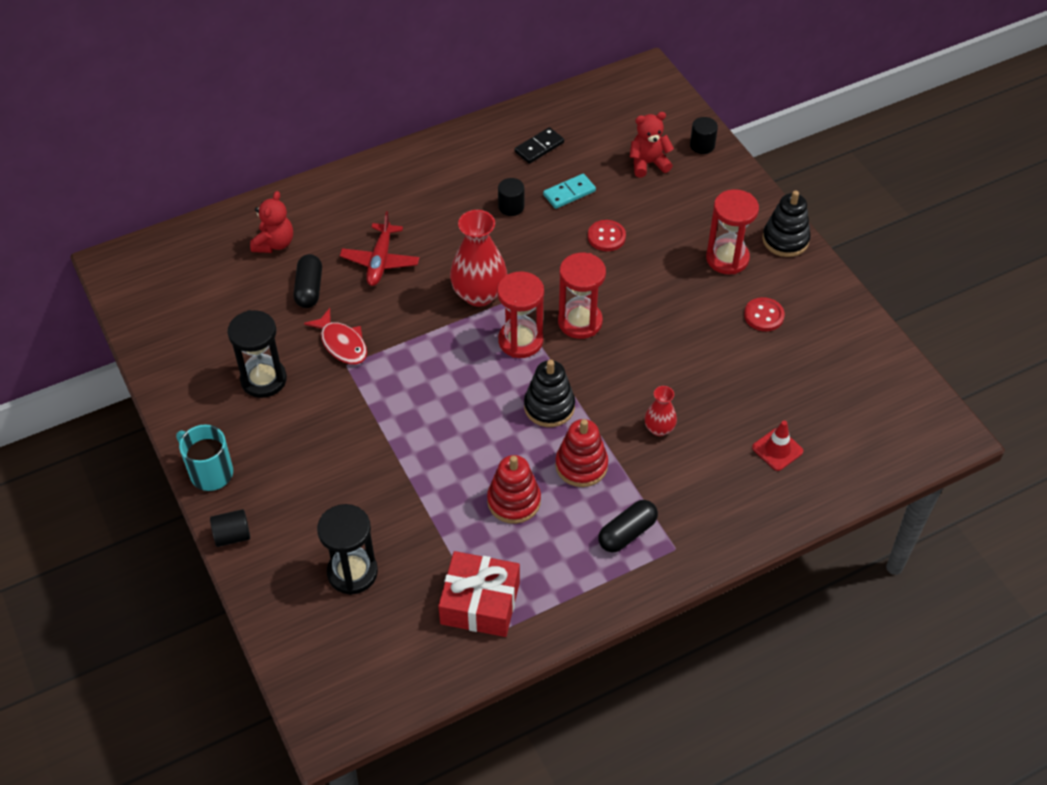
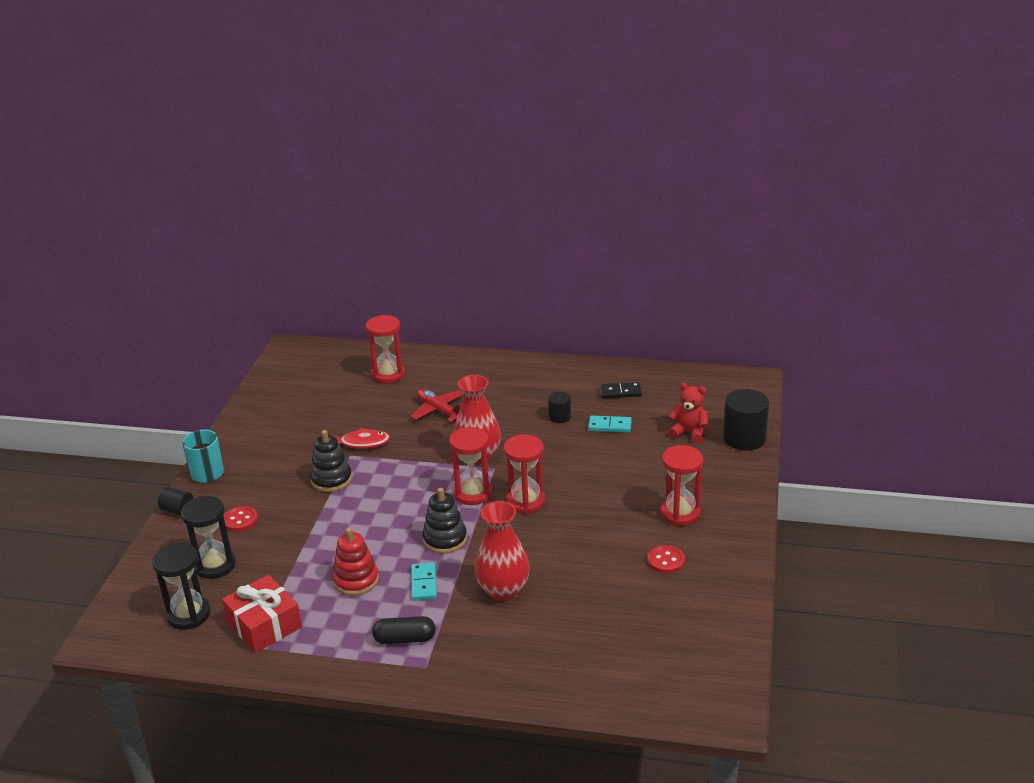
camera: 40 degrees right, 20 degrees down
(263, 379) = (294, 440): black hourglass -> black hourglass (189, 615)
(274, 243) = (388, 374): red teddy bear -> red hourglass
(309, 289) = (379, 406): black capsule -> none
(342, 344) = (361, 443): red fish -> red fish turned 90 degrees counterclockwise
(380, 261) = (439, 410): red plane -> red plane turned 90 degrees clockwise
(581, 465) = (424, 583): red stacking toy -> turquoise domino
(606, 237) = (605, 462): red button -> red button (240, 520)
(659, 428) = (503, 590): red vase -> red vase, size x1.88
(702, 145) = (744, 438): black cylinder -> black cylinder, size x1.86
(777, 449) = (574, 648): red traffic cone -> none
(785, 240) = (741, 522): black stacking toy -> black stacking toy (331, 479)

